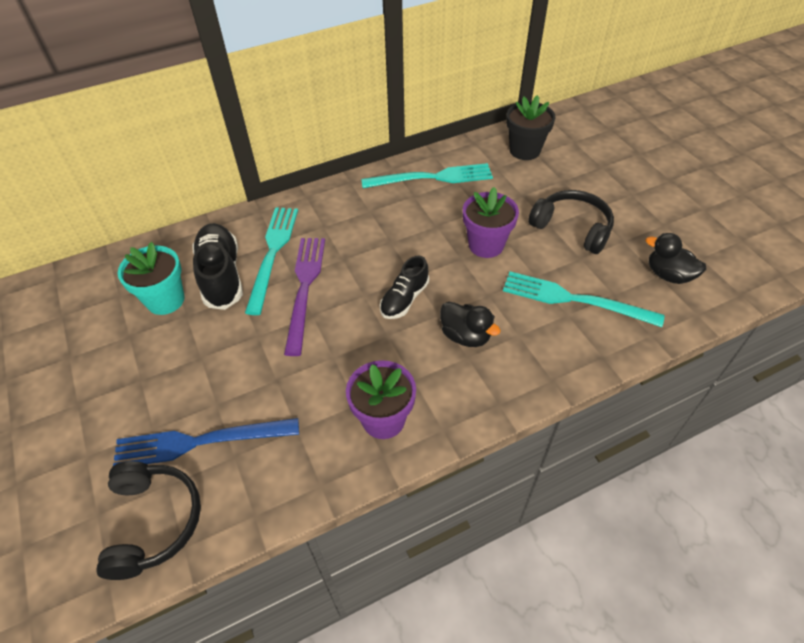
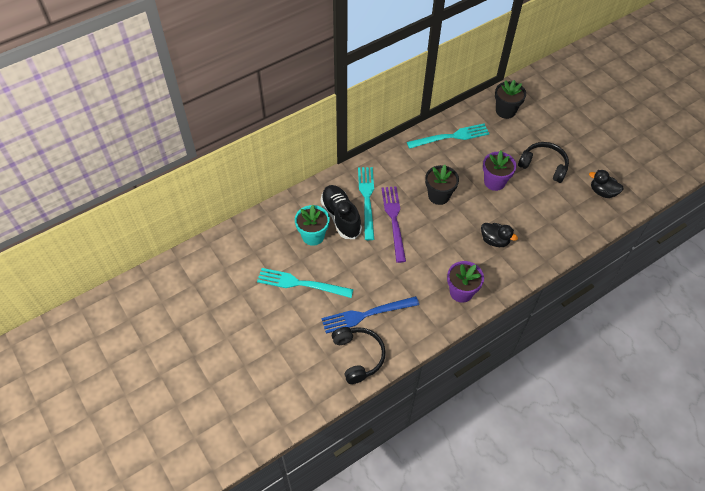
camera: 10 degrees left, 5 degrees up
(389, 258) = (438, 196): none -> black flower pot
(404, 299) = (454, 221): black shoe -> none
(574, 299) = (551, 212): turquoise fork -> turquoise fork (301, 283)

